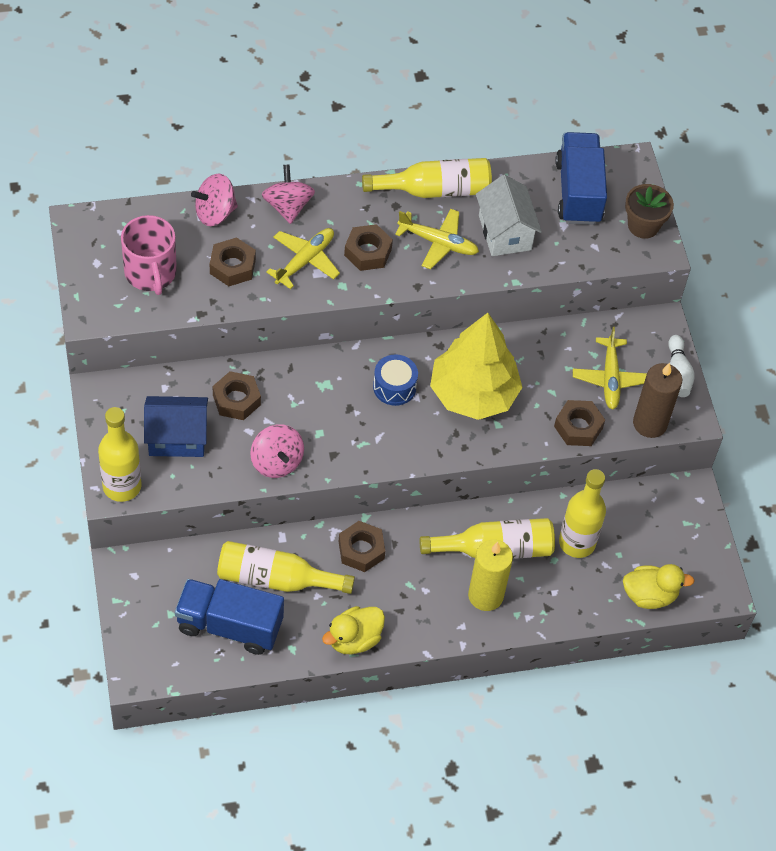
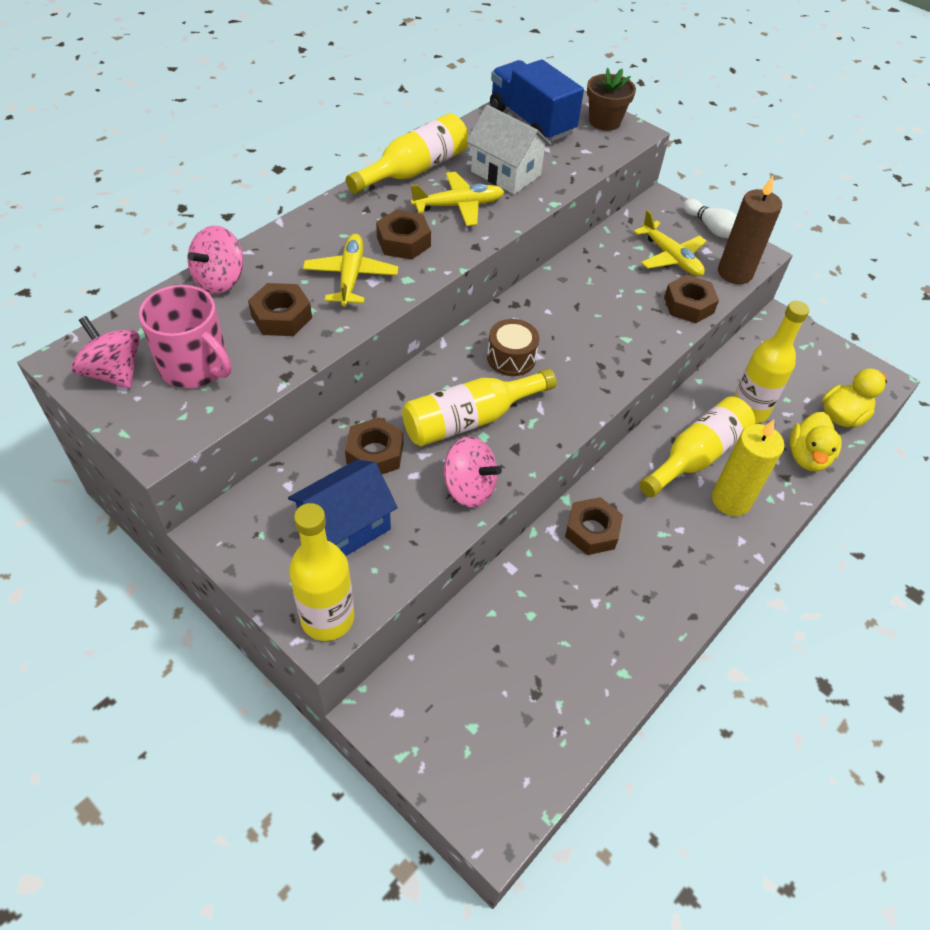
camera: 35 degrees left, 5 degrees down
(229, 626) = (543, 695): blue truck -> none
(275, 579) = (542, 613): yellow bottle -> yellow bottle (470, 419)
(288, 206) = (291, 241): pink spinning top -> pink spinning top (114, 373)
(354, 639) = (668, 620): yellow duck -> yellow duck (807, 457)
(394, 387) = (511, 358): blue drum -> brown drum
(473, 394) = (582, 326): yellow tree -> none

